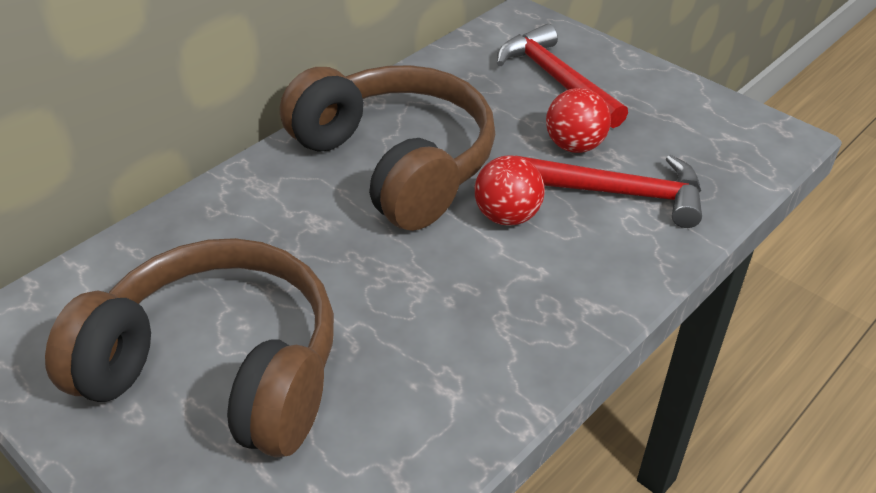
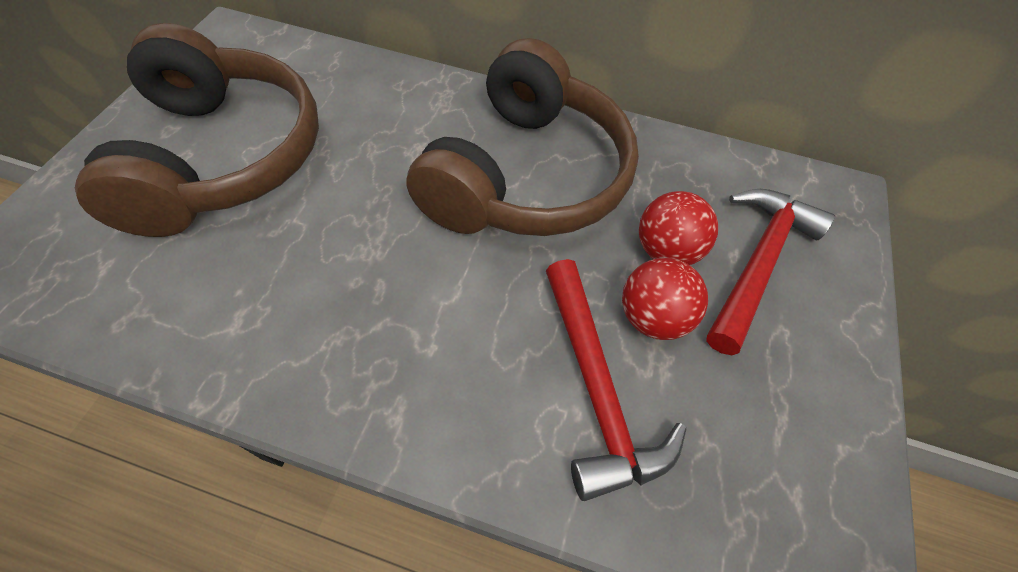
camera: 60 degrees right, 15 degrees up
(507, 216) = (498, 290): red ball -> red ball (665, 250)

